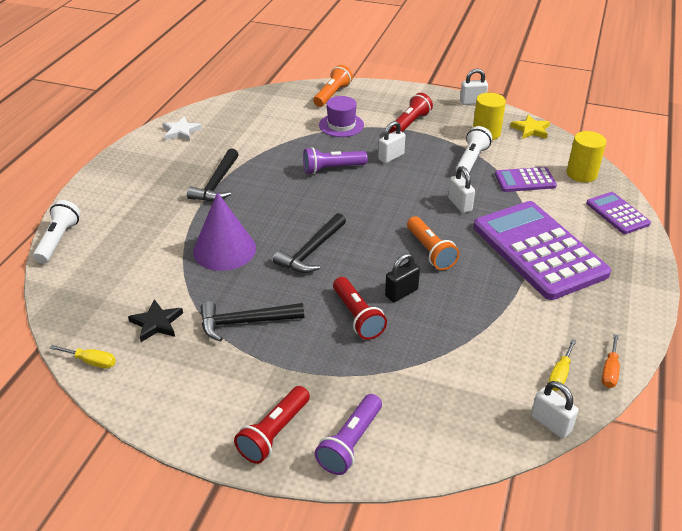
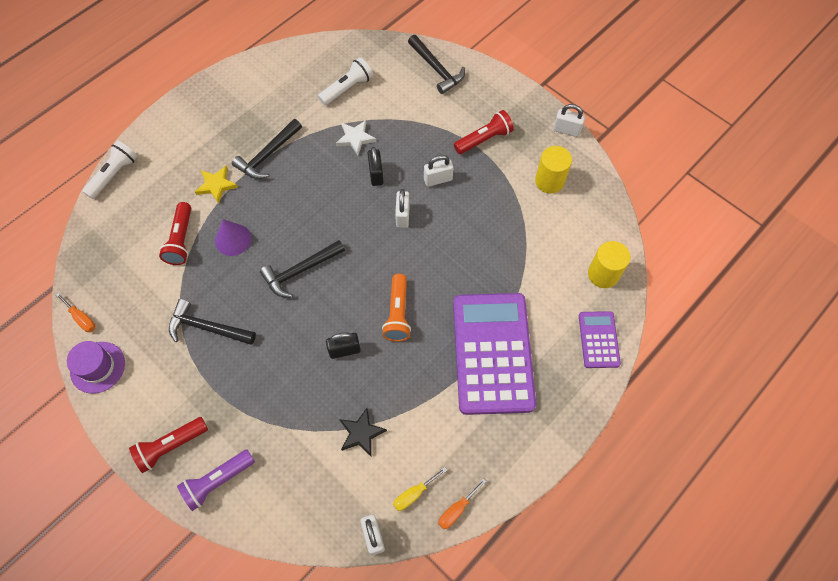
camera: 25 degrees right, 25 degrees up
(91, 362) = (81, 318): yellow screwdriver -> orange screwdriver
(156, 323) = (143, 299): black star -> black star (361, 433)
(181, 131) = (272, 72): white star -> white star (355, 138)
(224, 250) = (233, 239): purple cone -> purple cone, size x0.64
(332, 95) = (436, 69): orange flashlight -> black hammer
(332, 169) = (376, 174): purple flashlight -> black padlock
(341, 125) = (419, 117): purple hat -> purple hat (97, 367)
(357, 317) = (294, 360): red flashlight -> red flashlight (181, 240)
(460, 204) = (460, 267): white padlock -> white padlock (402, 216)
(471, 160) = (509, 213): white flashlight -> white flashlight (347, 88)
(525, 180) = (542, 261): purple calculator -> none
(531, 130) = (597, 193): yellow star -> yellow star (216, 185)

